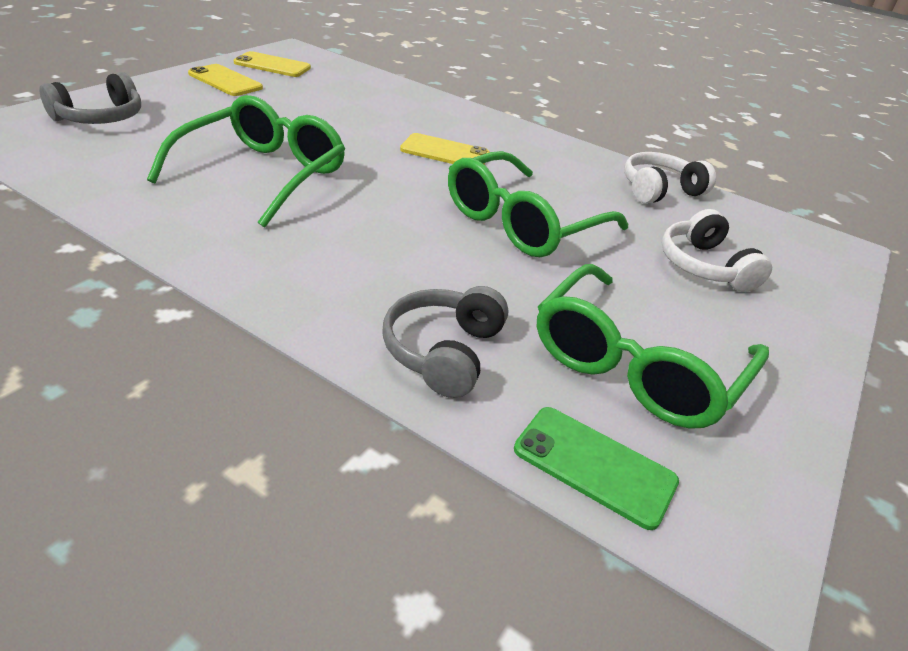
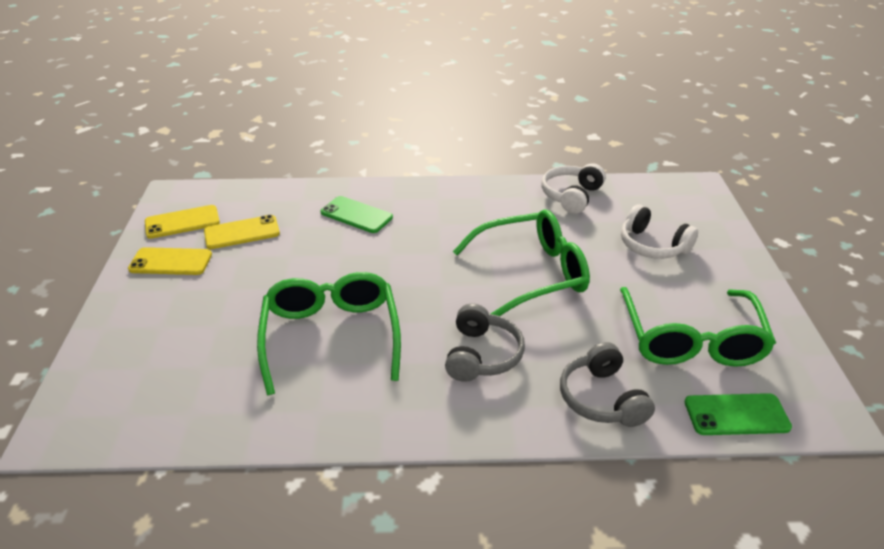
camera: 30 degrees left, 0 degrees up
(100, 118) = (132, 361): grey headphones -> grey headphones (481, 355)
(416, 116) = (356, 215): none -> green phone
(445, 152) = (417, 240): yellow phone -> yellow phone (242, 232)
(522, 222) = (531, 273): green glasses -> green glasses turned 120 degrees counterclockwise

